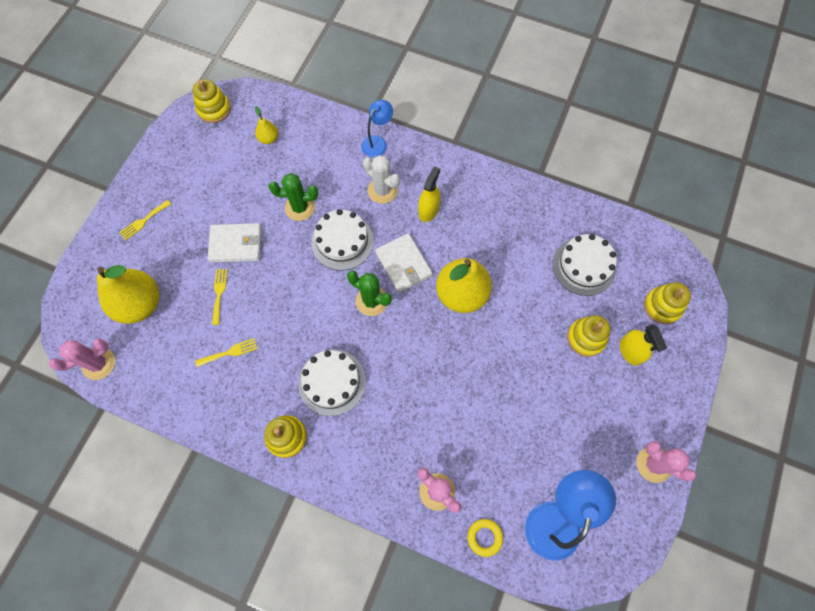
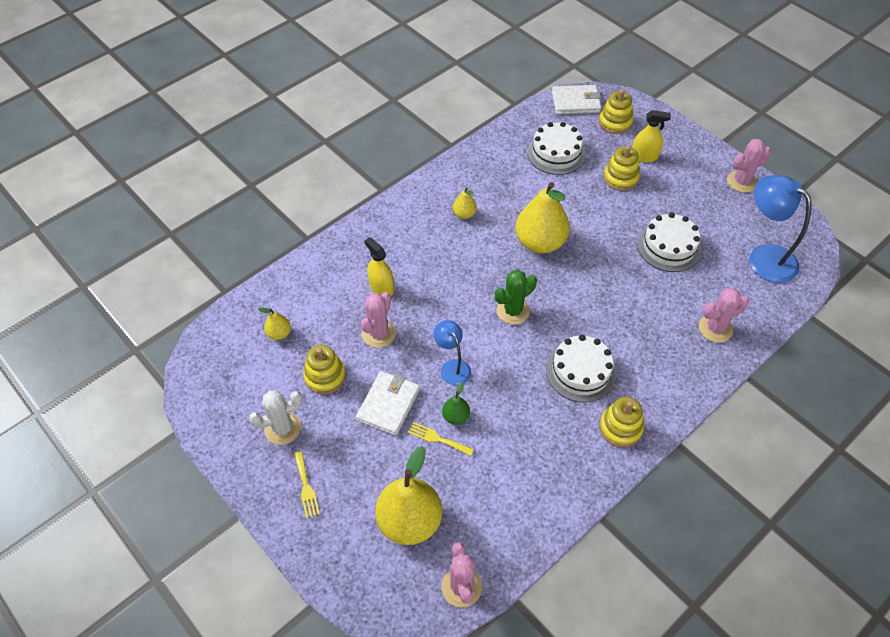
camera: 65 degrees left, 15 degrees down
(214, 109) = (205, 372): yellow stacking toy -> yellow stacking toy (325, 376)
(229, 352) = (509, 450): yellow fork -> none
(245, 298) = (456, 416): none -> green pear
(300, 207) = (378, 334): green cactus -> pink cactus
(342, 241) = (437, 312): white cake -> white cake (669, 246)
(377, 142) = (345, 245): blue lamp -> blue lamp (452, 367)
(382, 190) = (401, 261): white cactus -> white cactus (282, 428)
(403, 264) = (488, 273): white wallet -> white wallet (576, 102)
(428, 210) = (443, 234): yellow spray bottle -> yellow spray bottle (381, 287)
(461, 218) = (464, 214): none -> yellow pear
(484, 537) = (765, 310): yellow ring -> none

